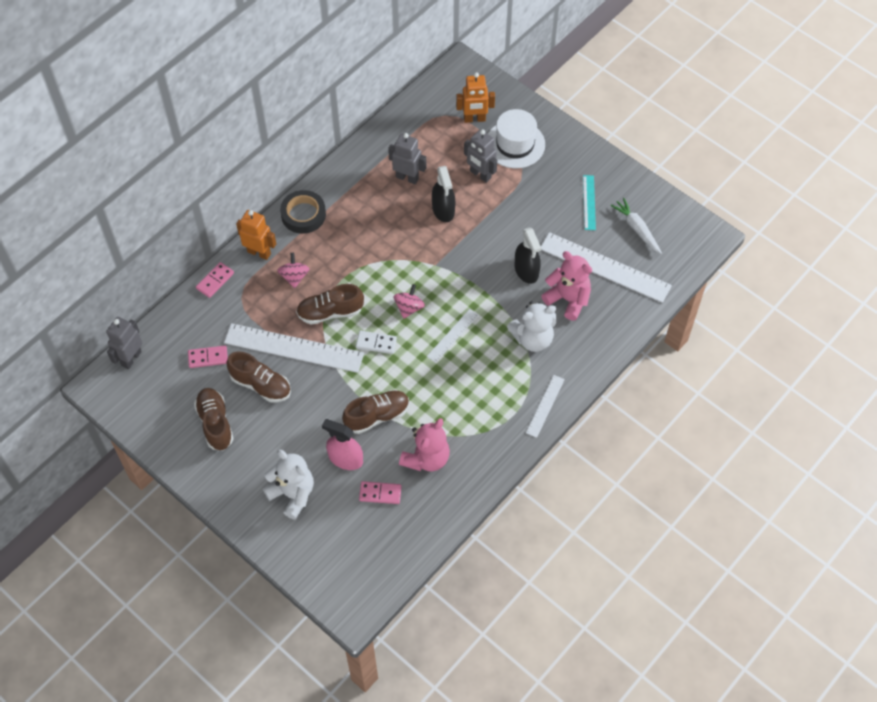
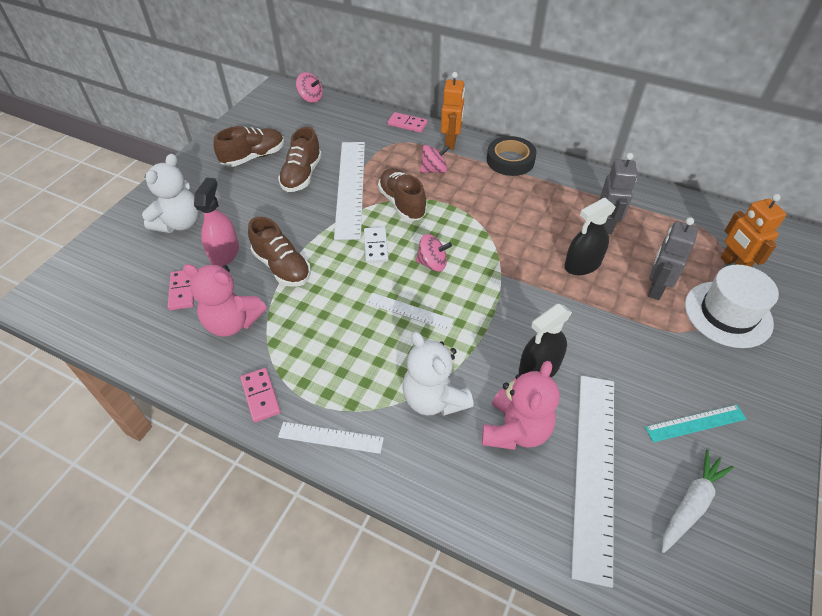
camera: 75 degrees right, 10 degrees down
(131, 358) = (311, 98): grey robot -> pink spinning top
(208, 357) = (323, 138): pink domino -> pink domino (261, 396)

